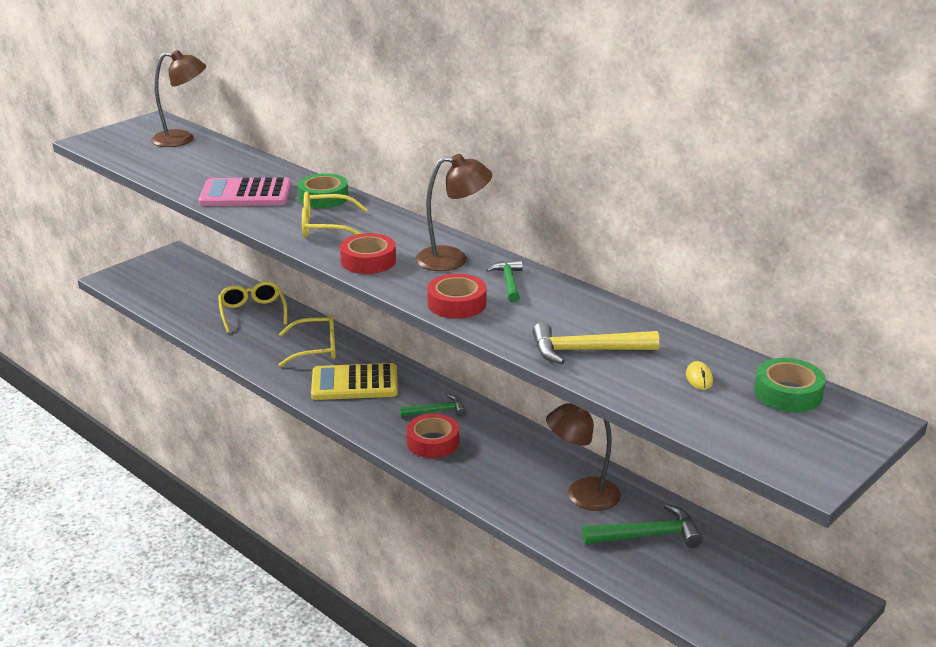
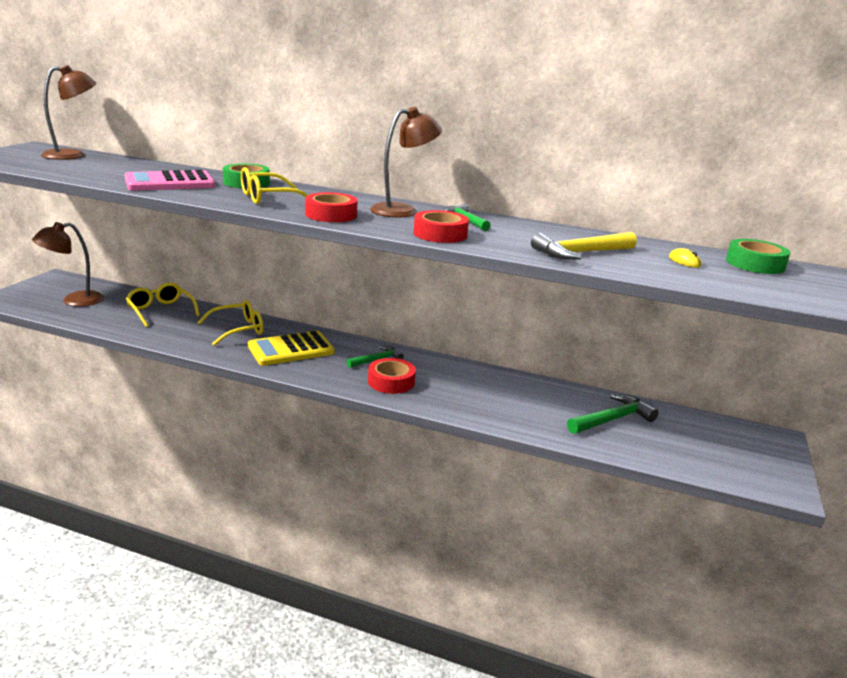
camera: 25 degrees left, 5 degrees down
(582, 495) = (540, 400): brown lamp -> brown lamp (74, 300)

